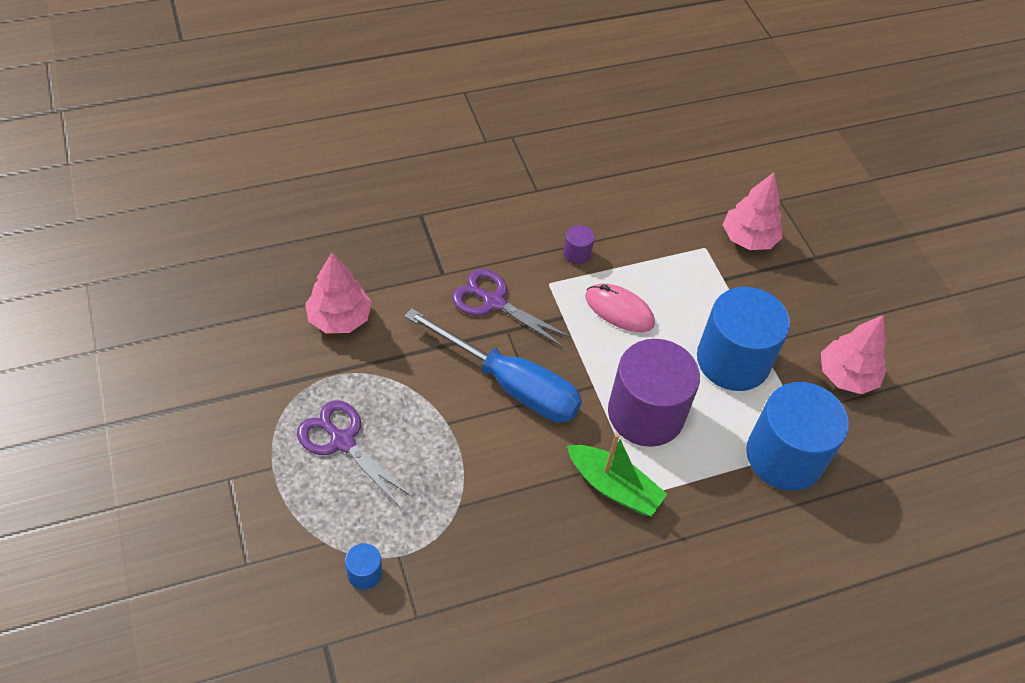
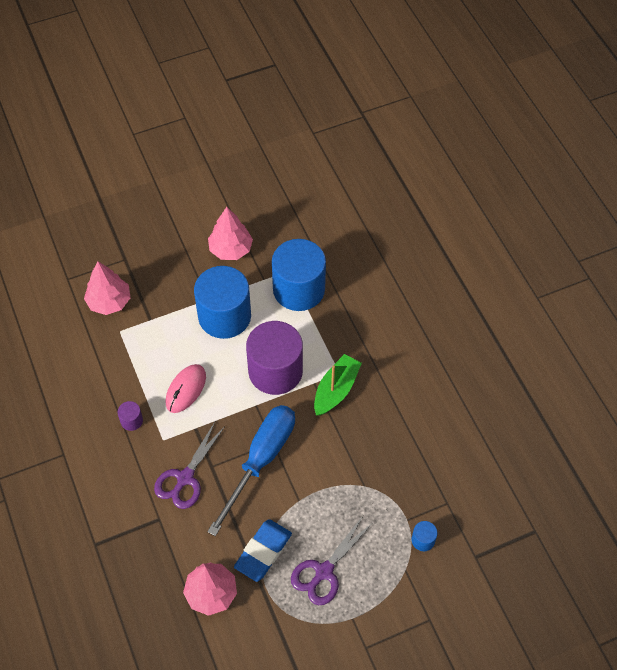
camera: 90 degrees left, 5 degrees up
(382, 376) = (263, 552): none -> blue eraser

